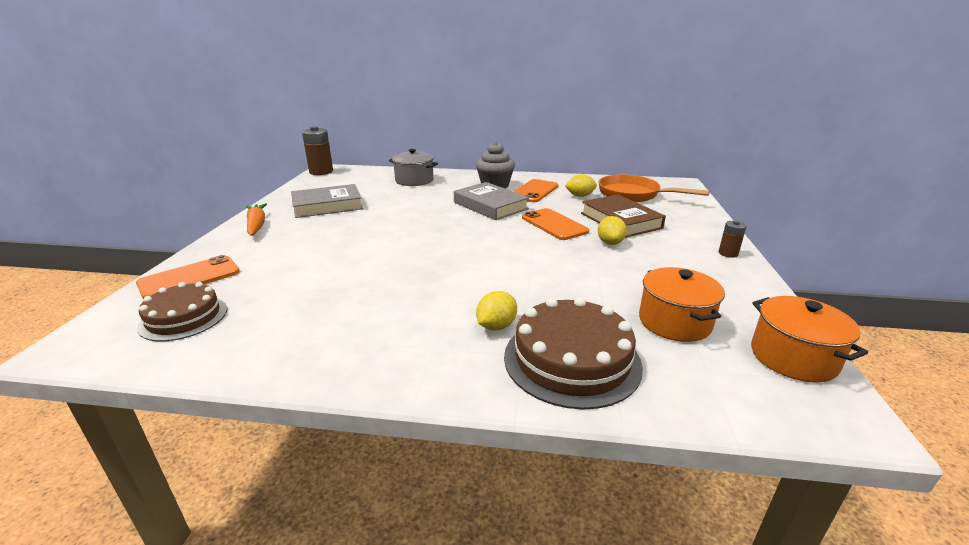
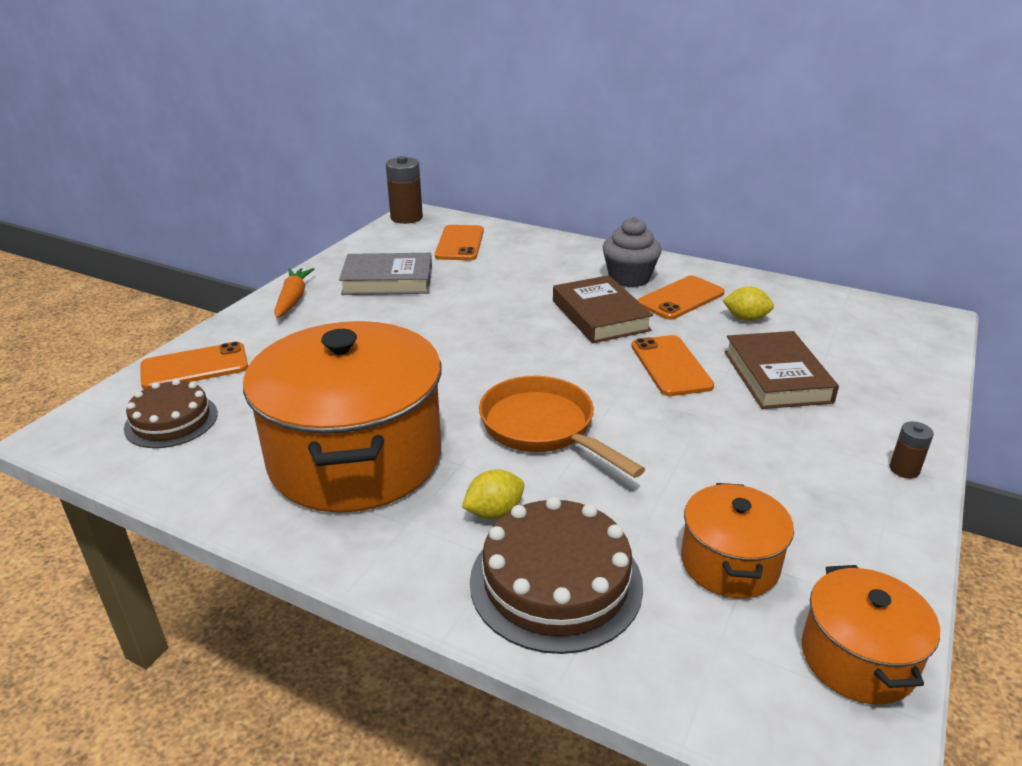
camera: 20 degrees right, 5 degrees up
(365, 312) = (355, 457): none -> orange pot
(368, 181) = (459, 243): none -> orange phone
(414, 180) = (520, 251): grey pot -> none
(490, 206) = (600, 315): grey book -> brown book
(610, 243) = (731, 414): yellow lemon -> none
(633, 195) = (834, 330): orange pan -> orange pan (543, 428)

